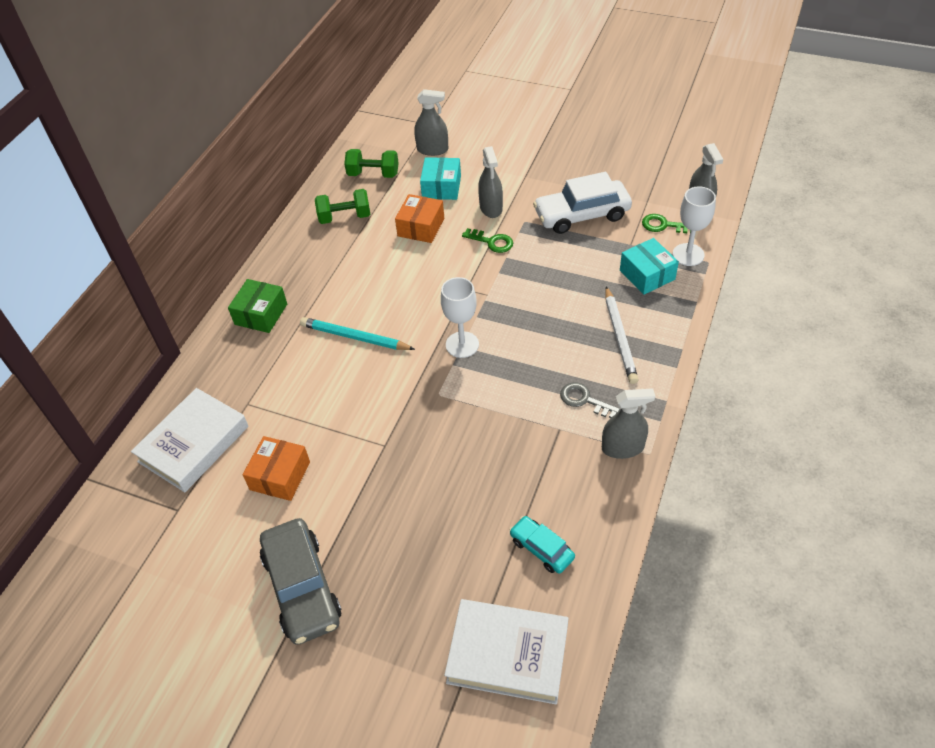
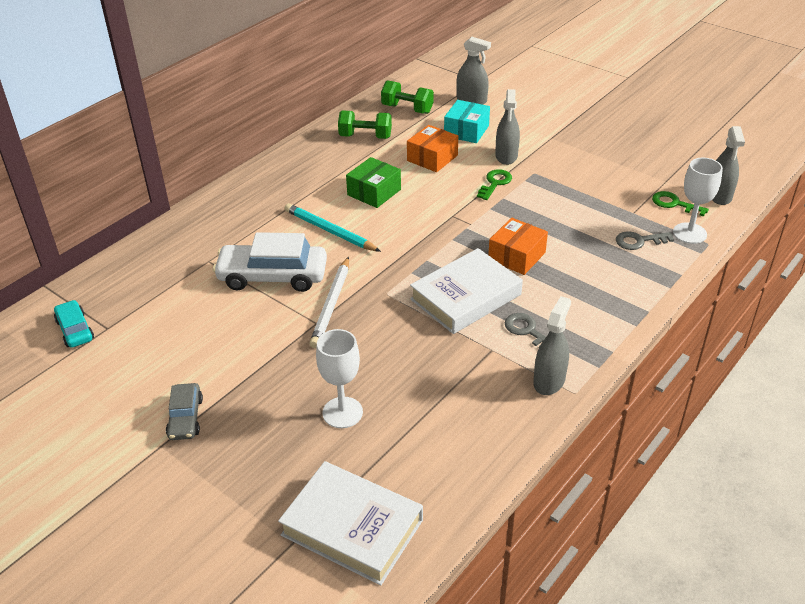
camera: 15 degrees right, 10 degrees down
(194, 444) = (146, 281): white book -> white book (466, 297)
(261, 314) = (254, 195): green box -> green box (374, 192)
(280, 476) = (209, 324): orange box -> orange box (516, 256)
(302, 587) = (185, 418): grey car -> grey car, size x0.54
(462, 344) = (428, 259): white goblet -> white goblet (342, 412)
(492, 242) = (495, 183): green key -> green key turned 105 degrees counterclockwise
(541, 548) = (427, 446): turquoise car -> turquoise car (75, 330)
(581, 215) = (594, 179): white car -> white car (272, 276)
(620, 337) = (588, 287): white pencil -> white pencil (331, 305)
(622, 447) = (549, 381): grey spray bottle -> grey spray bottle turned 75 degrees counterclockwise
(647, 275) = (639, 241): turquoise box -> grey key

